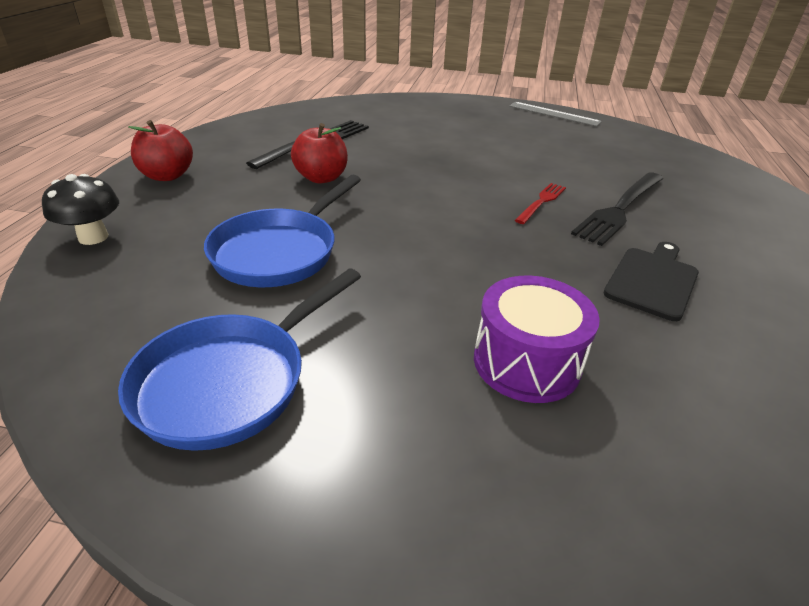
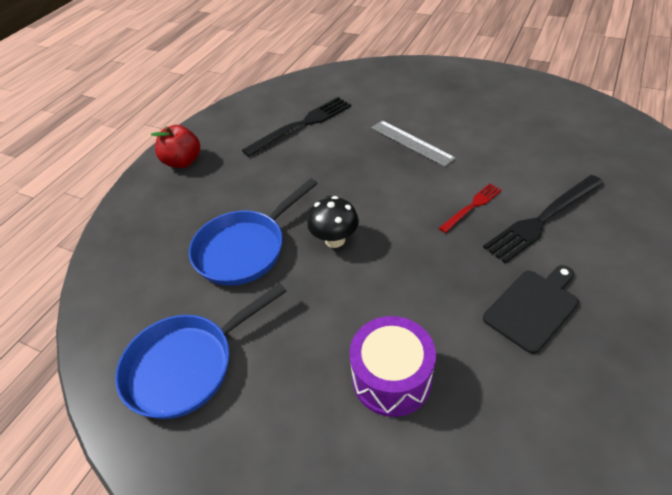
camera: 20 degrees right, 10 degrees up
(93, 237) = (125, 224): black mushroom -> black mushroom (335, 240)
(321, 178) = (295, 168): red apple -> none
(554, 114) = (532, 86): grey ruler -> grey ruler (411, 142)

